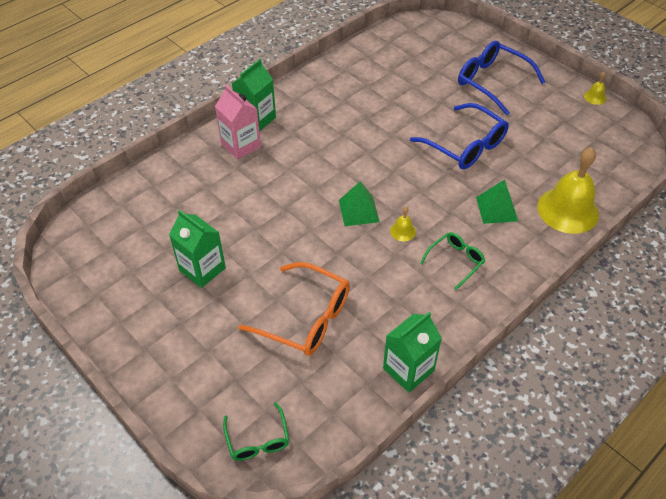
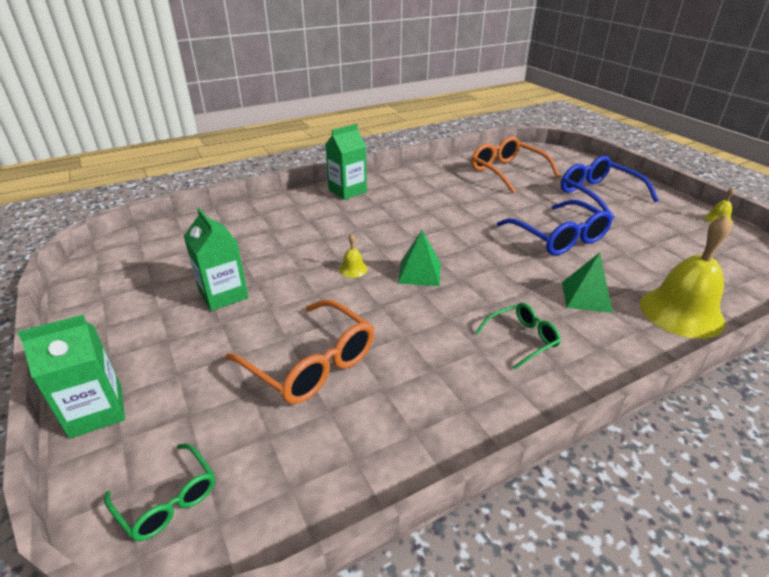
camera: 15 degrees right, 15 degrees down
(241, 145) = (322, 206): pink carton -> none
(258, 440) = (168, 500): green glasses -> green glasses turned 45 degrees counterclockwise
(403, 63) = (507, 172): none -> orange glasses
(403, 231) = (464, 298): yellow bell -> yellow bell (353, 269)
(408, 369) = (420, 454): green carton -> green carton (96, 411)

